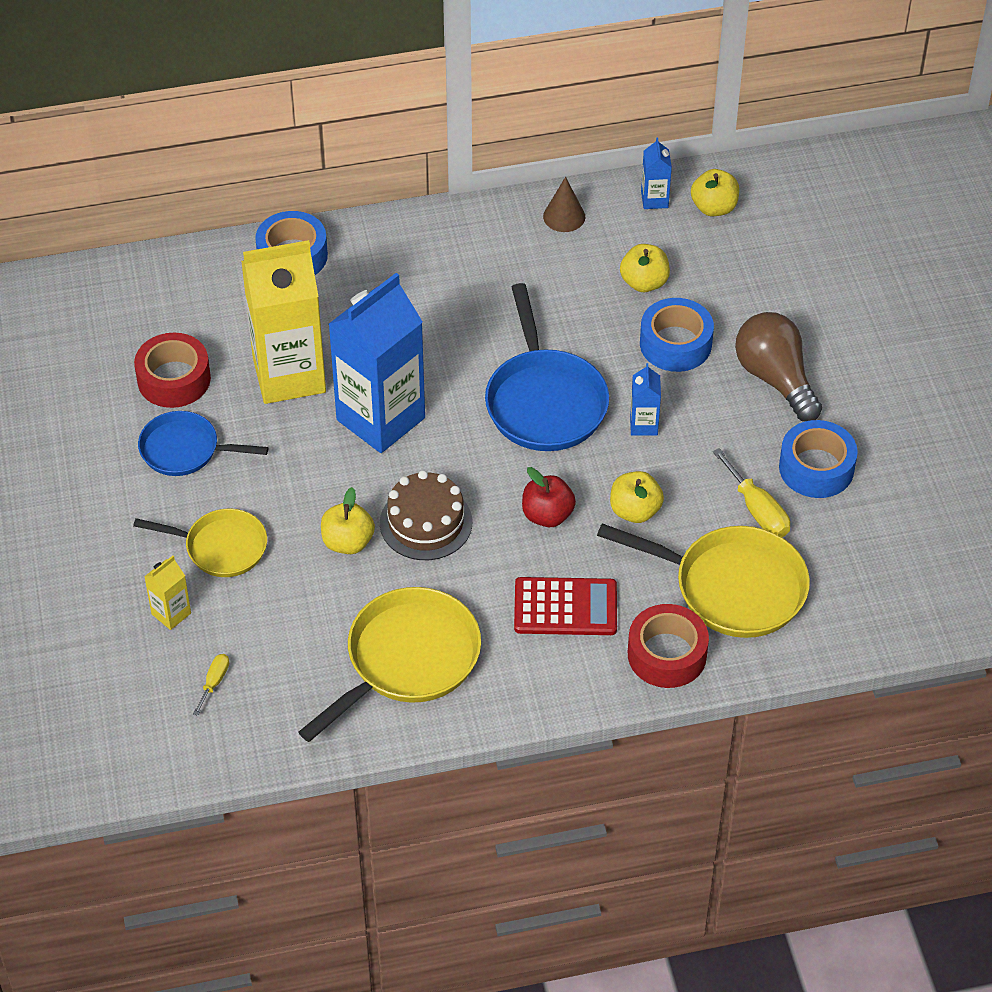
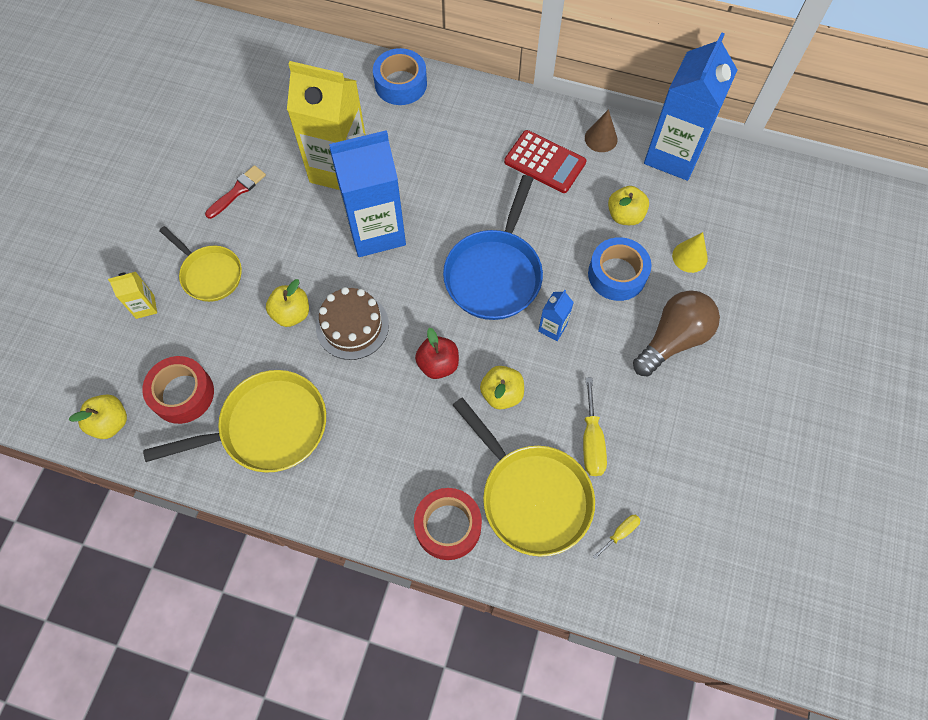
camera: 30 degrees right, 15 degrees up
(174, 379) = (266, 136): red tape -> red tape (182, 394)
(185, 450) = (237, 191): blue pan -> red brush
(214, 682) = (135, 373): yellow screwdriver -> yellow screwdriver (620, 533)
(565, 607) = (402, 446): red calculator -> red calculator (545, 162)
(654, 199) = (673, 155): blue carton -> blue carton, size x2.37
(714, 207) = (713, 181): yellow apple -> yellow apple (110, 422)
(739, 293) = (689, 257): none -> yellow cone
(775, 379) = (673, 339): brown light bulb -> brown light bulb turned 45 degrees clockwise
(816, 468) = (658, 429): blue tape -> none

